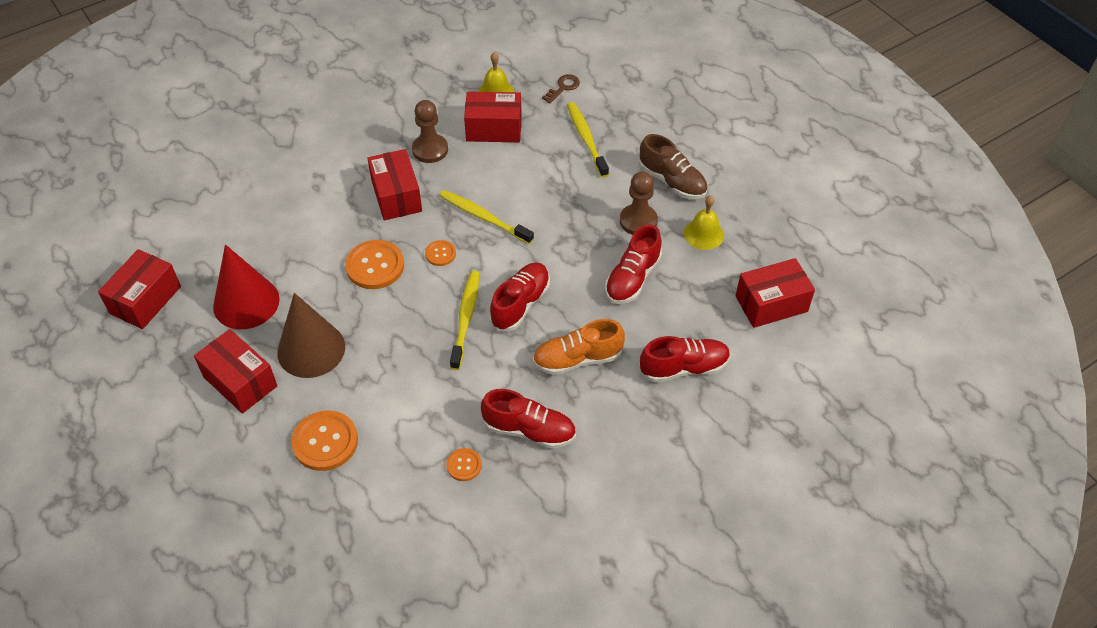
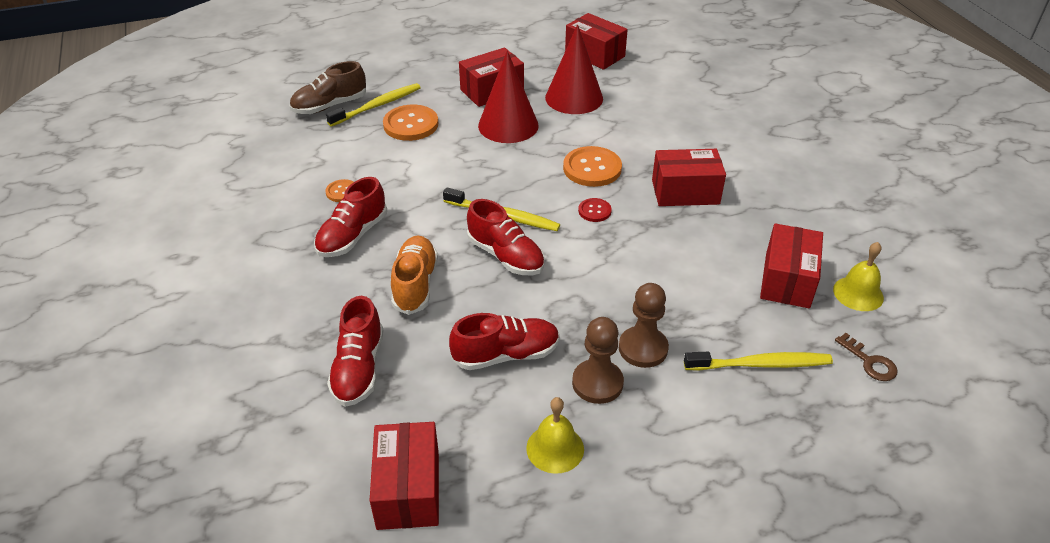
camera: 105 degrees right, 10 degrees down
(311, 349) = (508, 125): brown cone -> red cone
(430, 150) = (754, 224): brown pawn -> brown pawn (643, 348)
(440, 254) = (594, 211): orange button -> red button
(483, 217) = (639, 249): yellow toothbrush -> yellow toothbrush (377, 106)
(632, 278) = (506, 355): red shoe -> red shoe turned 120 degrees clockwise
(672, 181) = (662, 439): brown shoe -> brown shoe (330, 106)

